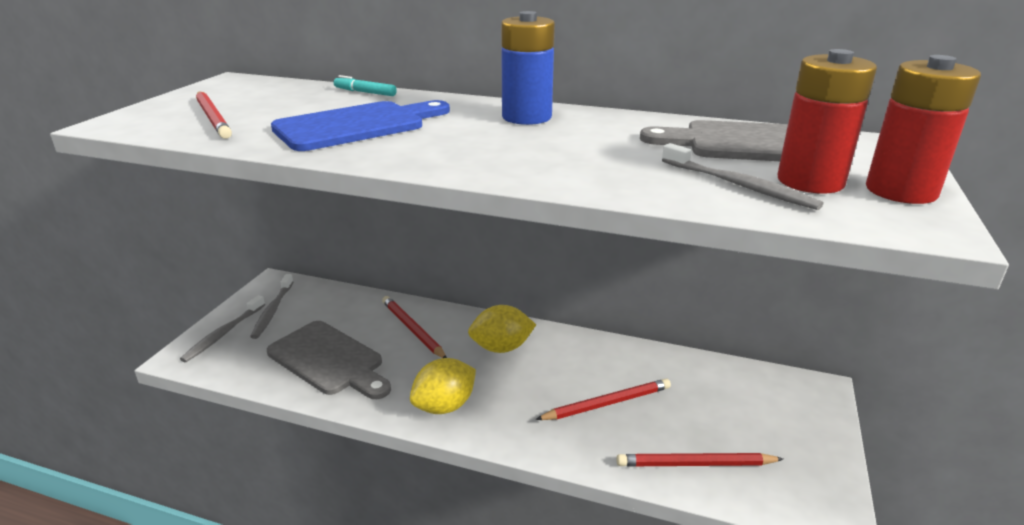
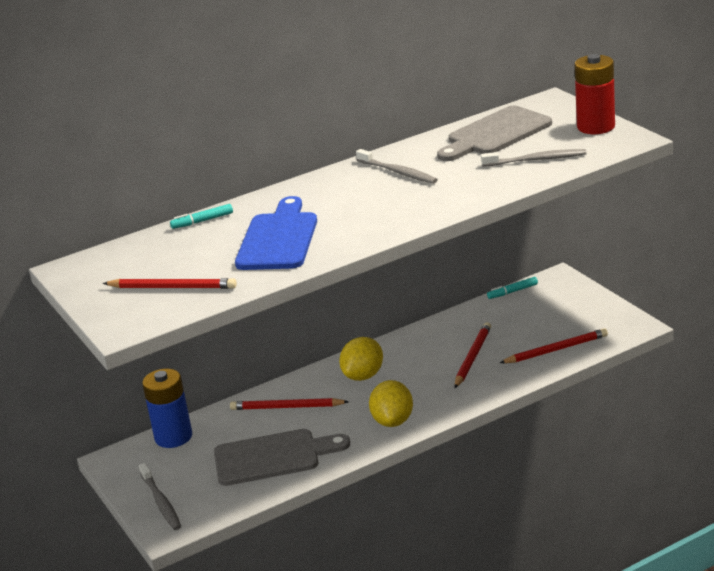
camera: 45 degrees left, 0 degrees up
(272, 311) = (161, 470): grey toothbrush -> grey toothbrush (398, 172)
(526, 117) = (352, 180): blue battery -> blue battery (173, 437)
(695, 464) = (556, 350): red pencil -> red pencil turned 150 degrees counterclockwise
(749, 370) = (512, 292): none -> turquoise marker
(810, 181) = (557, 141): red battery -> none

